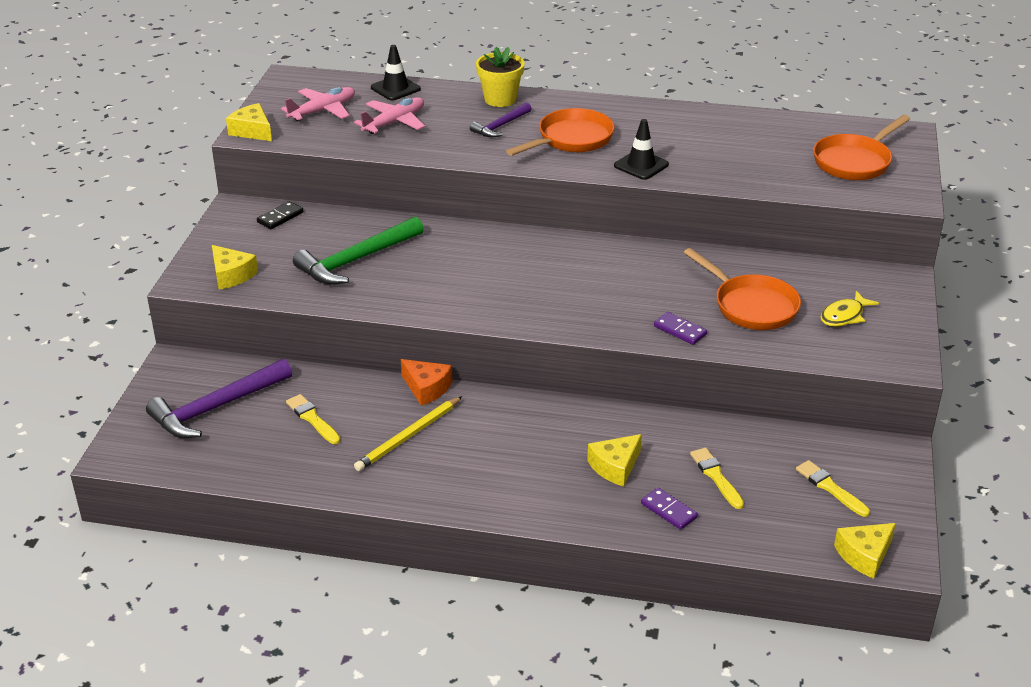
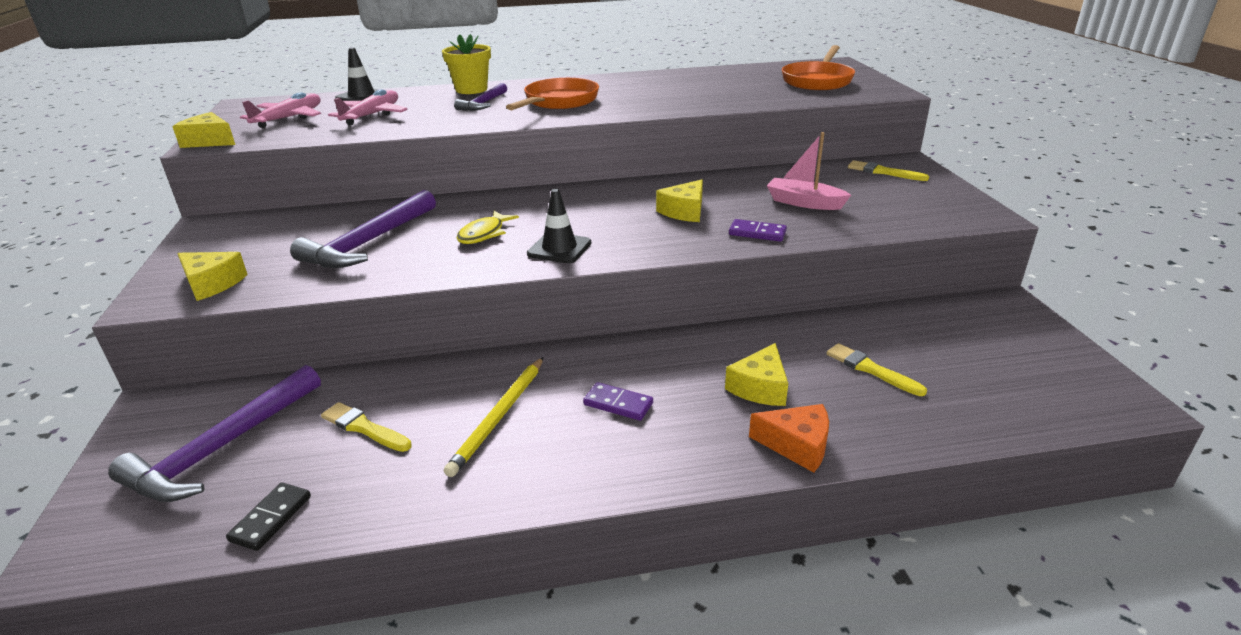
camera: 20 degrees left, 5 degrees down
(280, 217) = (263, 223): black domino -> black domino (271, 518)
(356, 260) = (368, 242): green hammer -> purple hammer
(426, 388) = (495, 359): orange cheese -> orange cheese (797, 445)
(641, 165) = (639, 107): black traffic cone -> black traffic cone (559, 248)
(668, 510) = (855, 418): purple domino -> purple domino (618, 404)
(751, 306) = (804, 203): orange pan -> pink boat
(830, 488) = (987, 351): yellow brush -> yellow brush (883, 172)
(844, 316) = (891, 194): yellow fish -> yellow fish (484, 234)
(864, 555) = (1091, 408): yellow cheese -> yellow cheese (684, 211)

